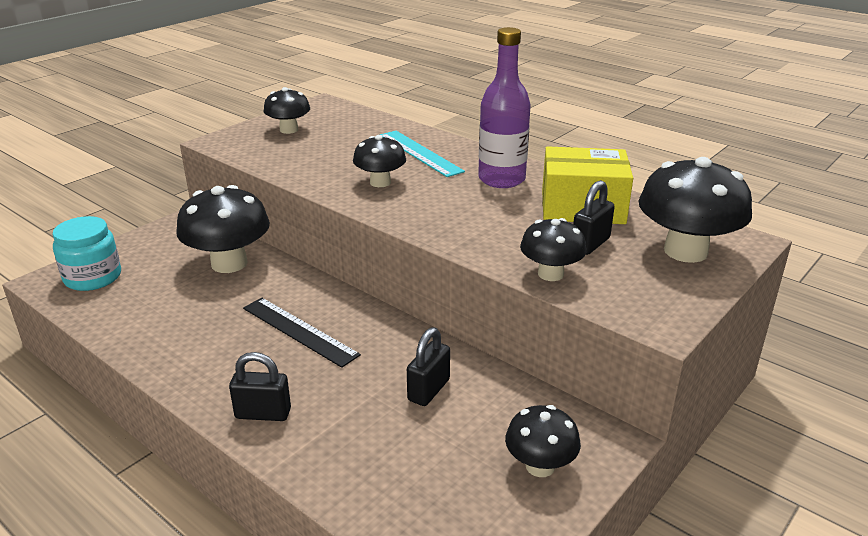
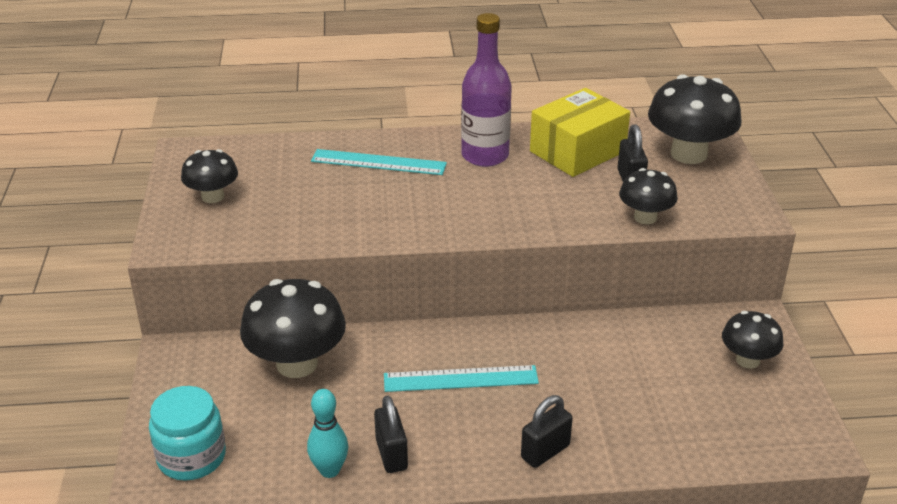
camera: 45 degrees left, 5 degrees up
(133, 331) = (329, 470): none -> turquoise bowling pin
(299, 331) = (460, 379): black ruler -> turquoise ruler
(380, 182) = (400, 207): black mushroom -> none
(428, 390) = (617, 359): black padlock -> black padlock (391, 454)

